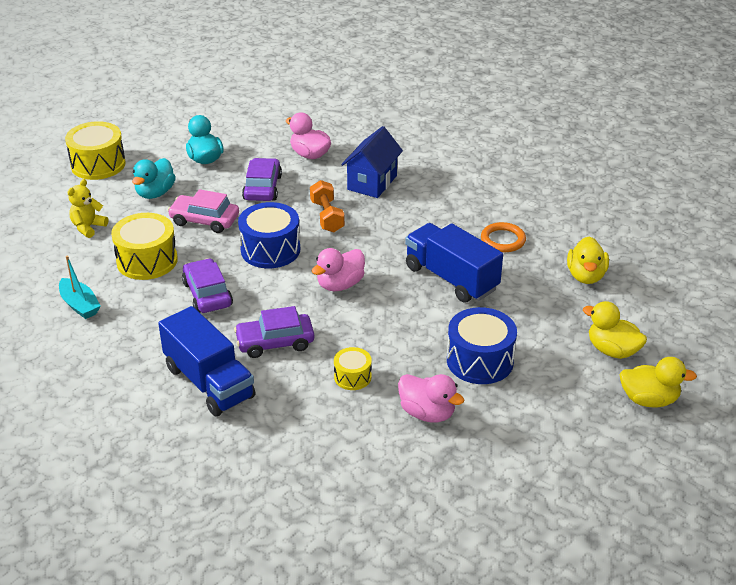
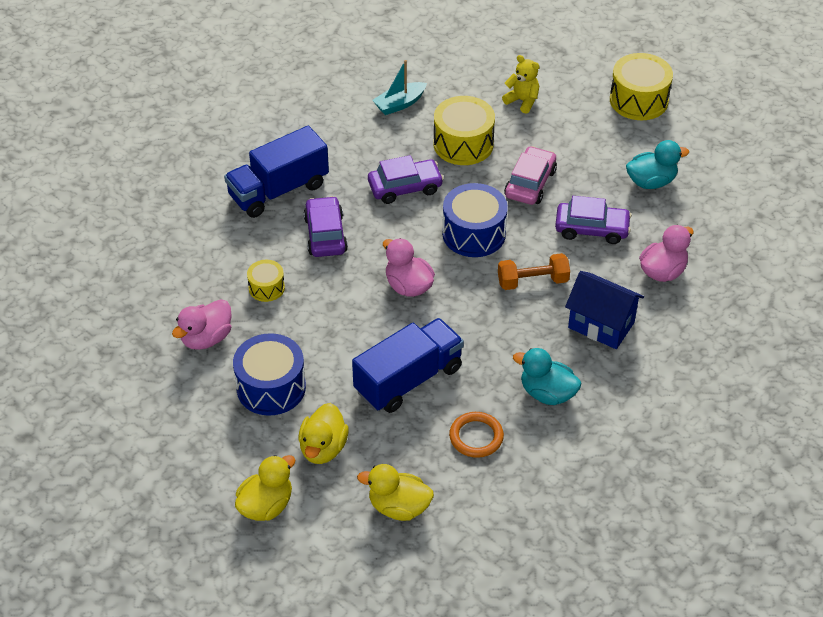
camera: 95 degrees right, 10 degrees up
(155, 193) = (582, 145): turquoise duck -> turquoise duck (547, 393)
(649, 400) = (185, 522): yellow duck -> yellow duck (323, 448)

